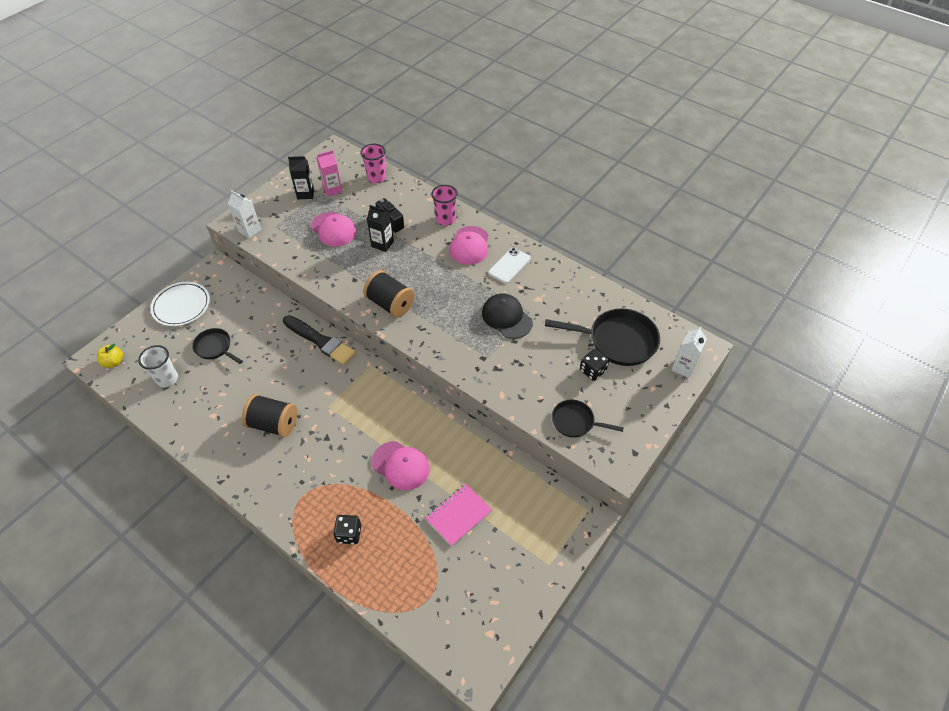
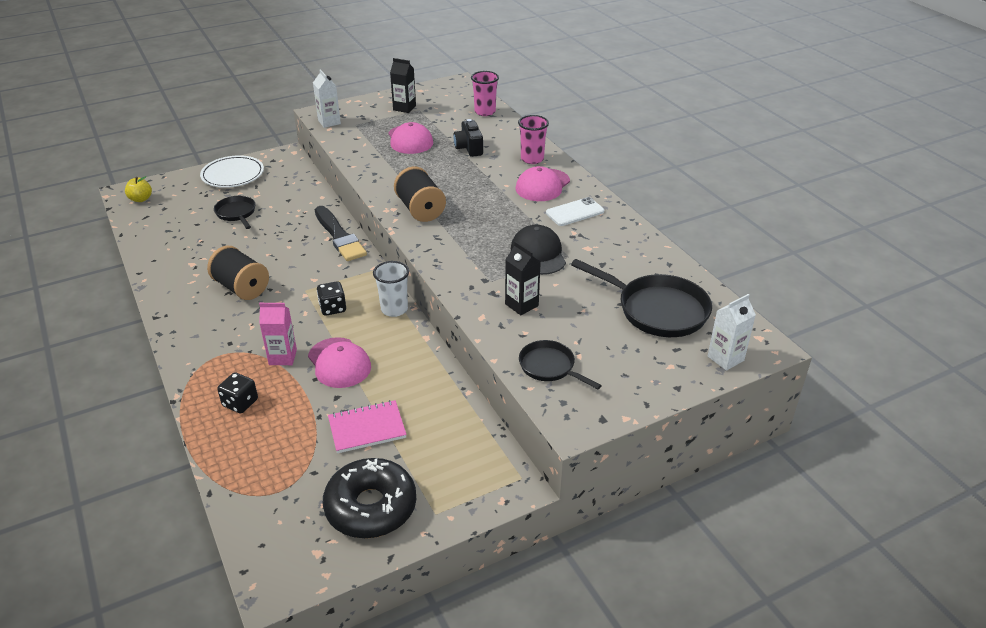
camera: 25 degrees right, 15 degrees down
(167, 379) = (175, 224): white cup -> white cup (394, 309)
(332, 189) = (433, 111): pink carton -> pink carton (283, 357)
(382, 244) = (450, 162): black carton -> black carton (521, 305)
(503, 580) = (371, 507): none -> black donut
(592, 371) = (605, 328): black dice -> black dice (333, 308)

